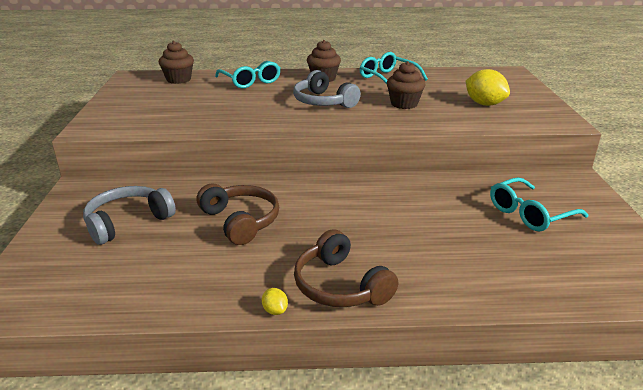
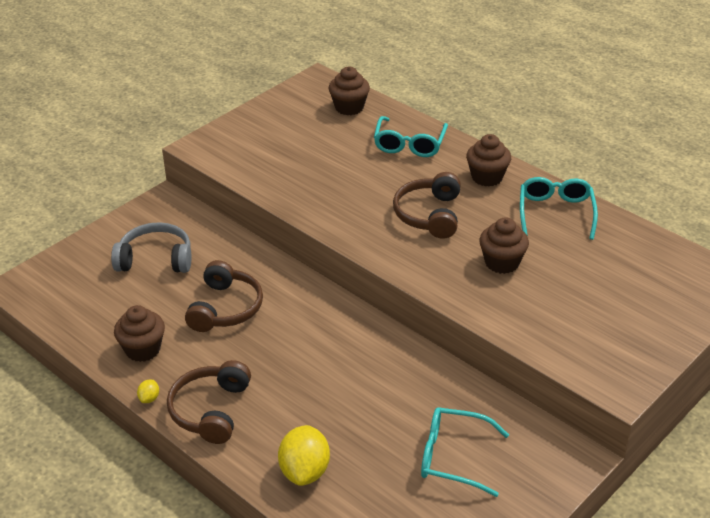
camera: 45 degrees right, 10 degrees up
(212, 282) = (143, 349): none -> brown cupcake
(323, 102) = (429, 215): grey headphones -> brown headphones
(484, 104) = (586, 311): yellow lemon -> yellow lemon (305, 471)

